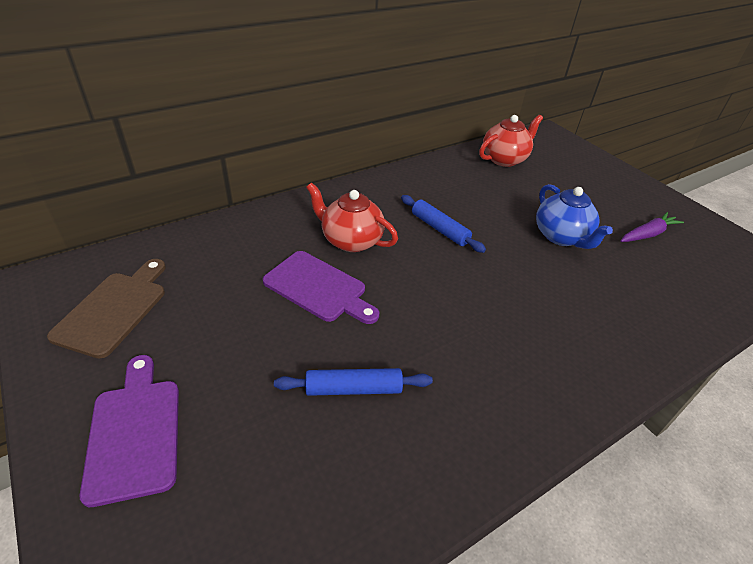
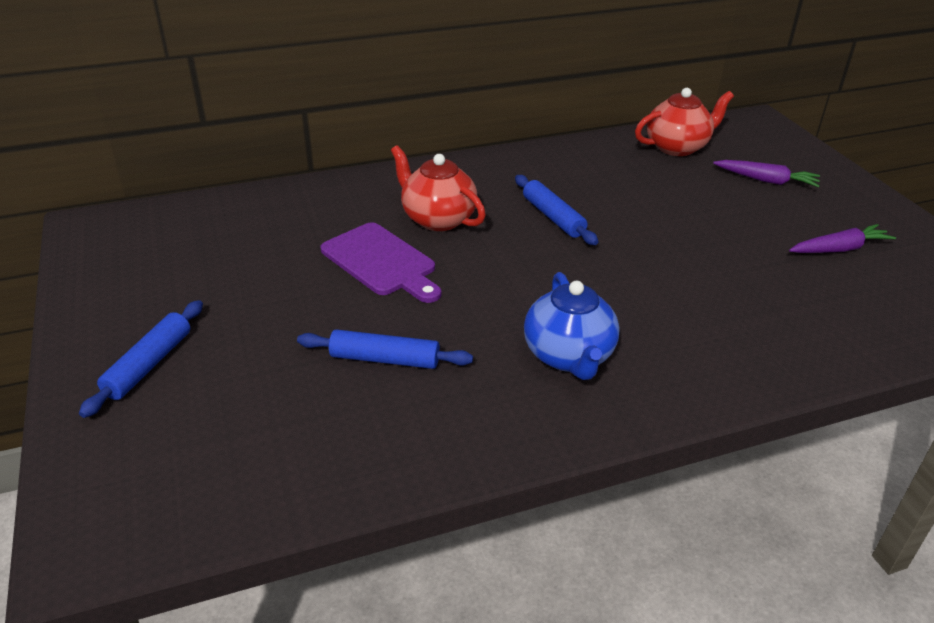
camera: 15 degrees right, 5 degrees down
(114, 309) = (157, 258): brown cutting board -> none
(135, 432) = (149, 364): purple cutting board -> blue rolling pin
(561, 237) = (713, 240): blue teapot -> blue teapot (569, 356)
(575, 181) = (766, 180): none -> purple carrot

